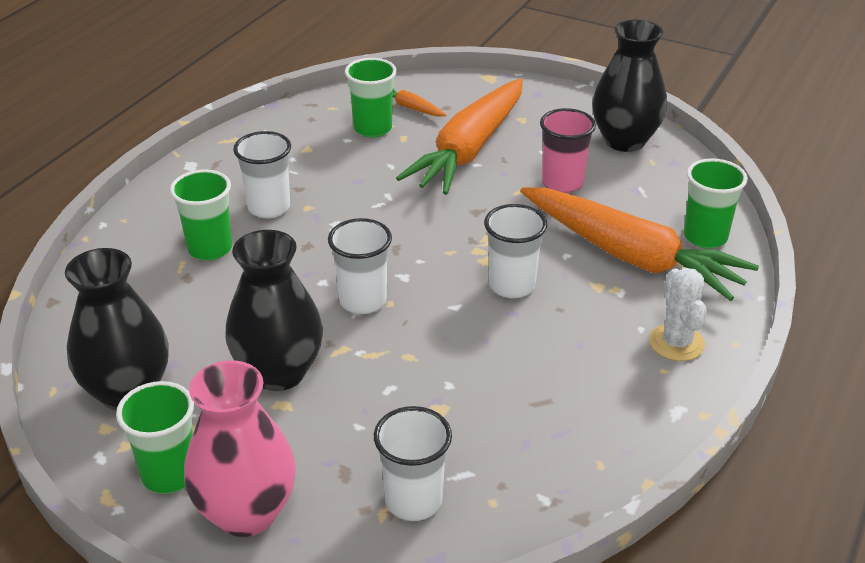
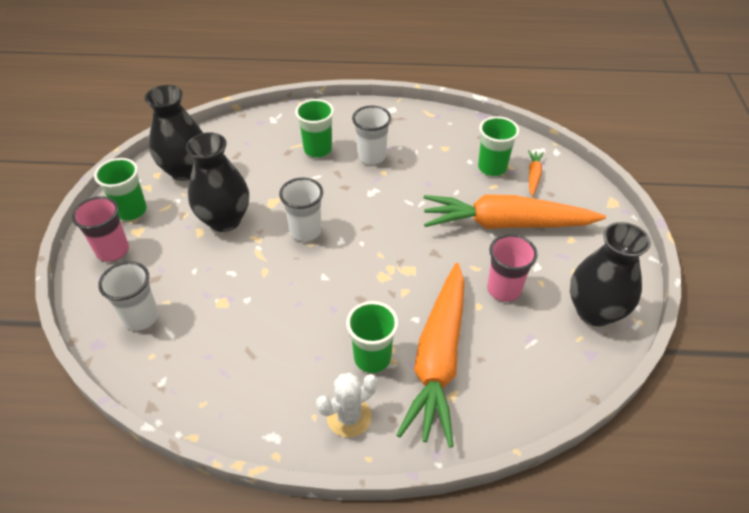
camera: 65 degrees right, 10 degrees up
(246, 513) = (113, 251): pink vase -> pink cup
(512, 286) = (362, 299): white cup -> none
(705, 237) = (496, 403): green cup -> green cup (372, 358)

